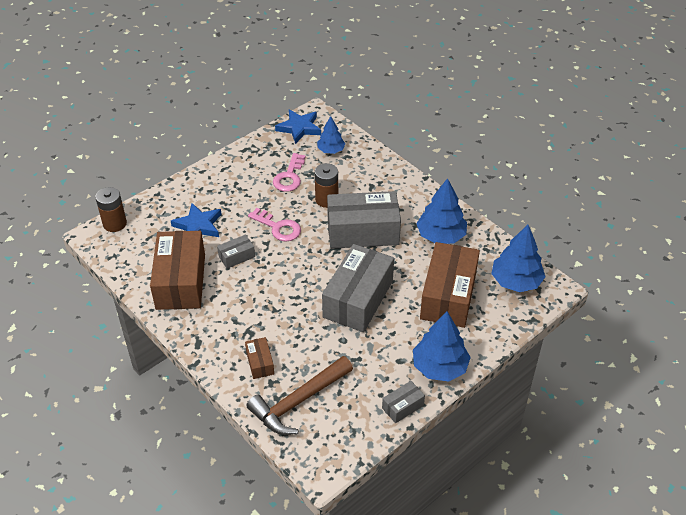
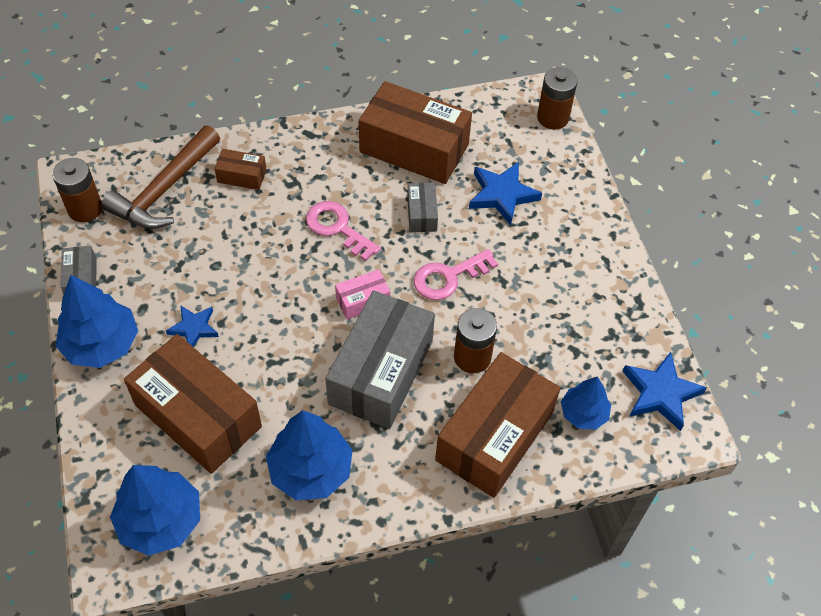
camera: 115 degrees right, 10 degrees up
(289, 177) = (547, 332): pink key -> pink key (337, 228)
(299, 401) = (165, 189): brown hammer -> brown hammer turned 135 degrees counterclockwise
(321, 258) = (363, 300): none -> pink box
(346, 441) = (85, 209): none -> brown battery
(358, 299) = (266, 309): grey box -> none
(368, 176) = (494, 436): none -> brown box
(395, 327) = (194, 328): none -> blue star

